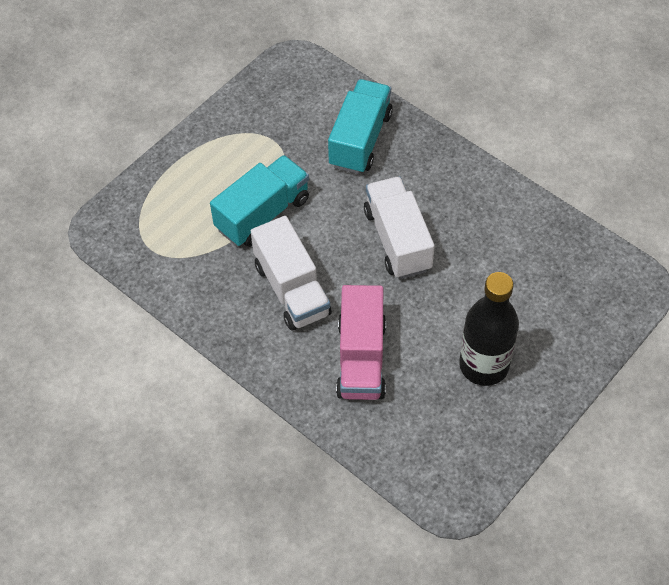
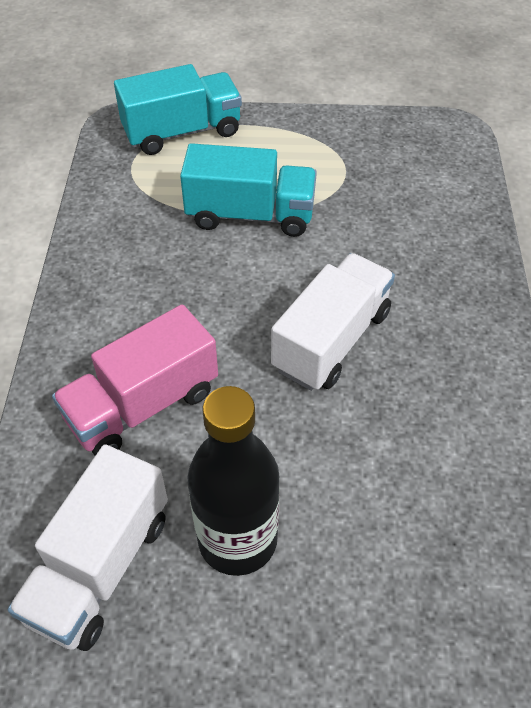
camera: 50 degrees right, 5 degrees down
(292, 289) = (180, 291): white truck -> white truck (100, 567)
(360, 140) = (423, 232): turquoise truck -> turquoise truck (182, 132)

